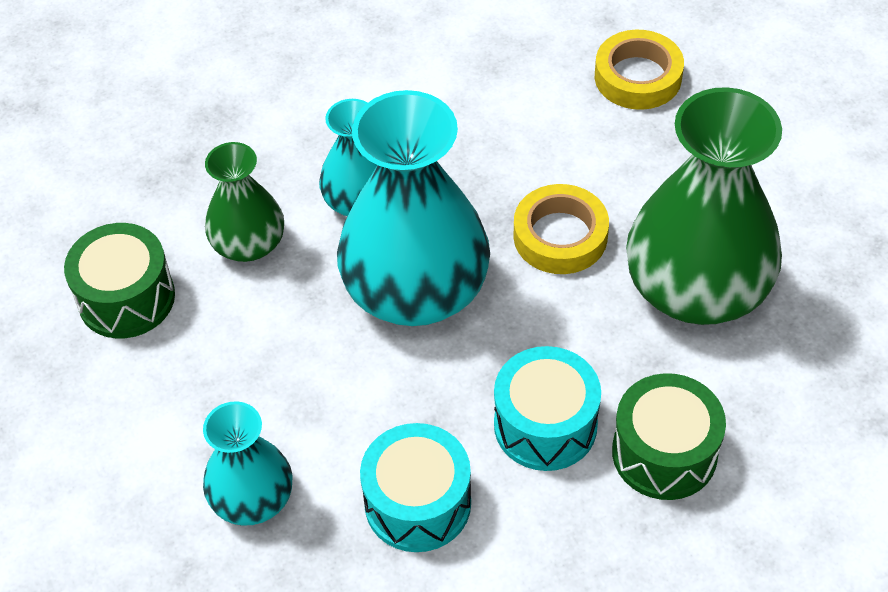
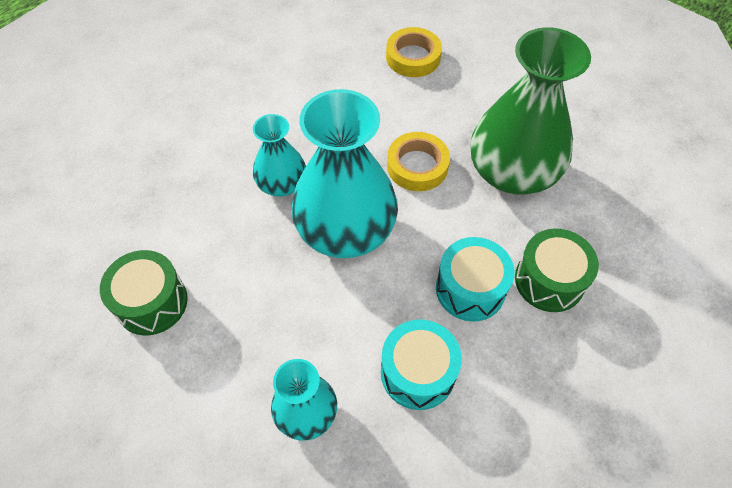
camera: 25 degrees left, 5 degrees up
(248, 243) = (221, 235): green vase -> none

